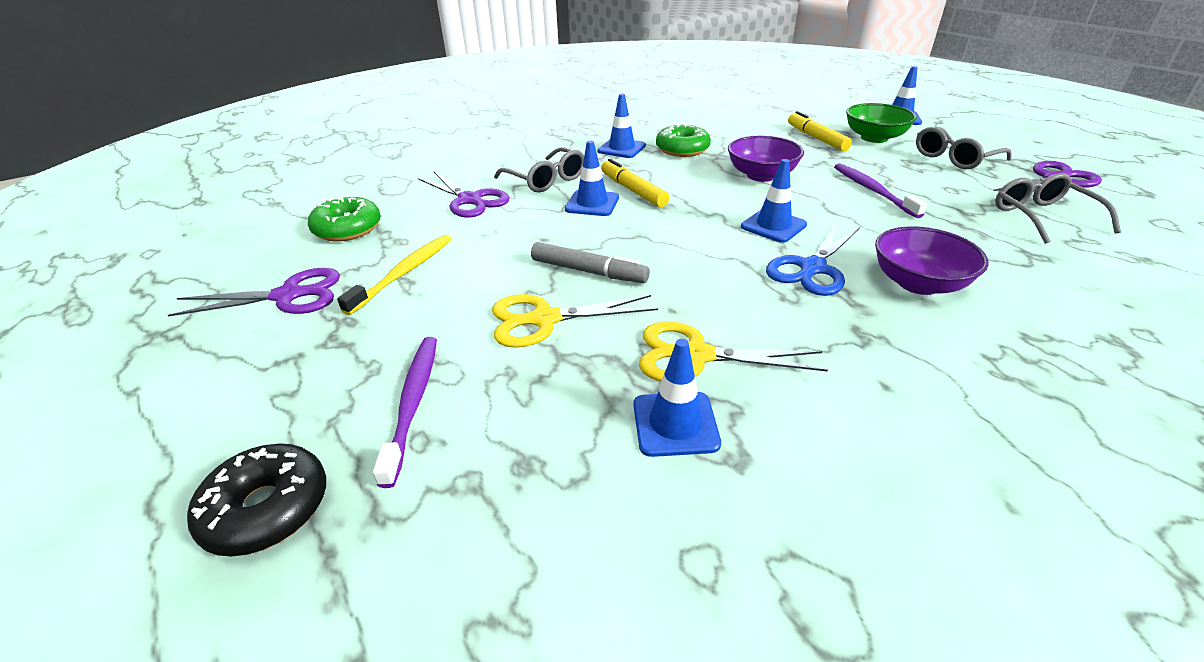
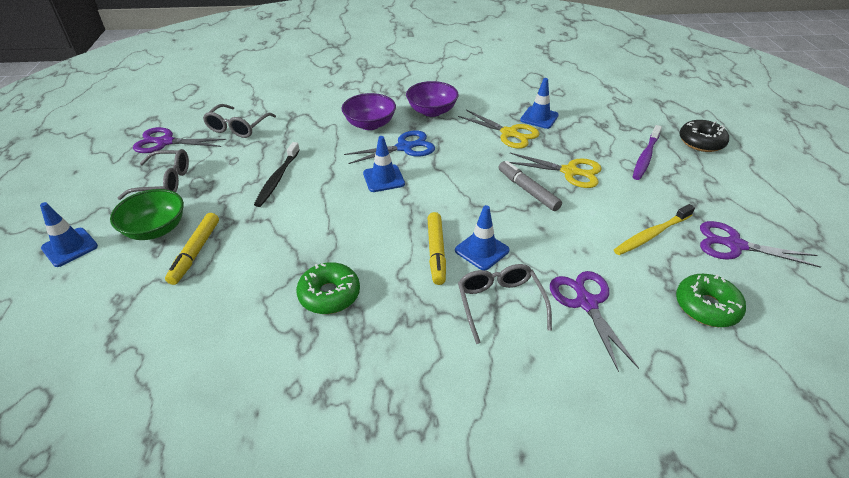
camera: 150 degrees left, 5 degrees up
(621, 148) = (383, 328): blue traffic cone -> none
(761, 175) = (320, 225): purple bowl -> purple bowl (432, 111)
(872, 190) = (277, 179): purple toothbrush -> black toothbrush

